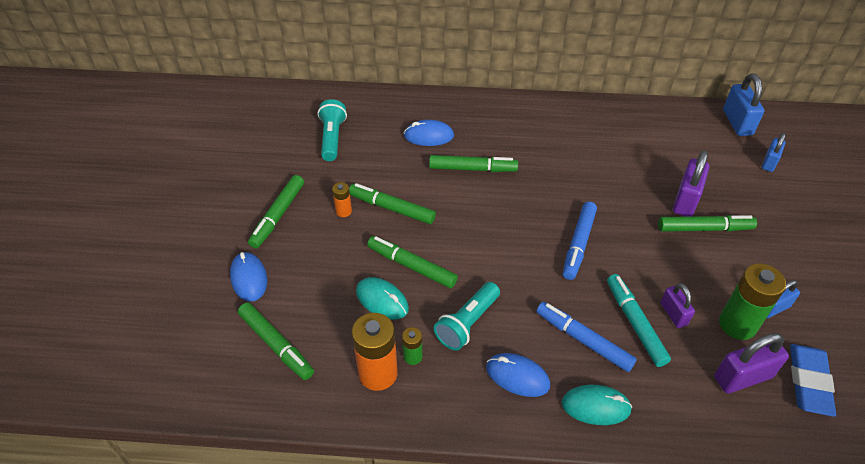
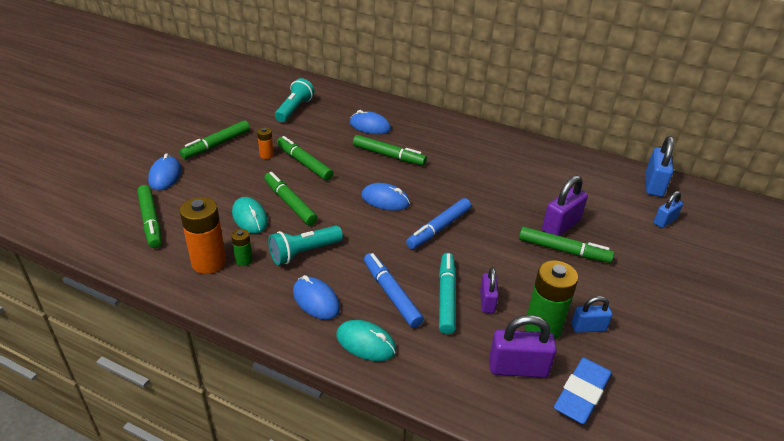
camera: 20 degrees right, 10 degrees down
(505, 227) = (385, 200): none -> blue mouse

